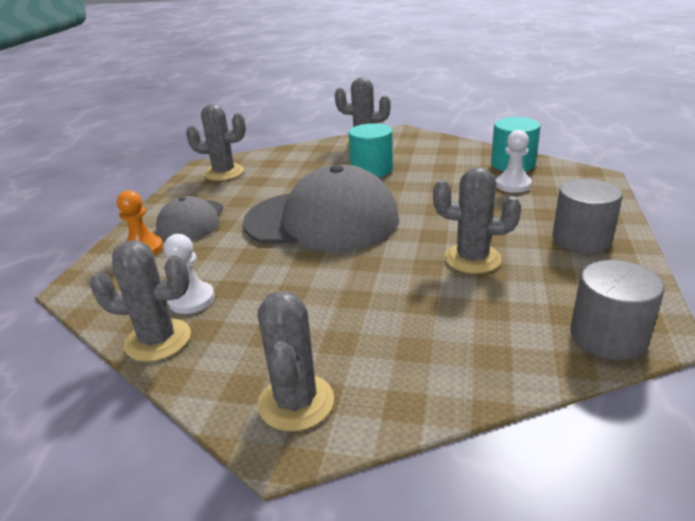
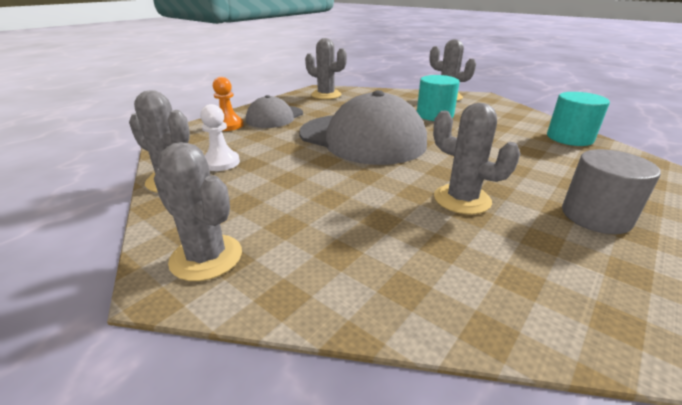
camera: 25 degrees right, 0 degrees up
(296, 402) = (206, 257): grey cactus -> grey cactus turned 75 degrees counterclockwise
(513, 185) = (555, 153): white pawn -> none
(608, 336) = (553, 321): grey cylinder -> none

